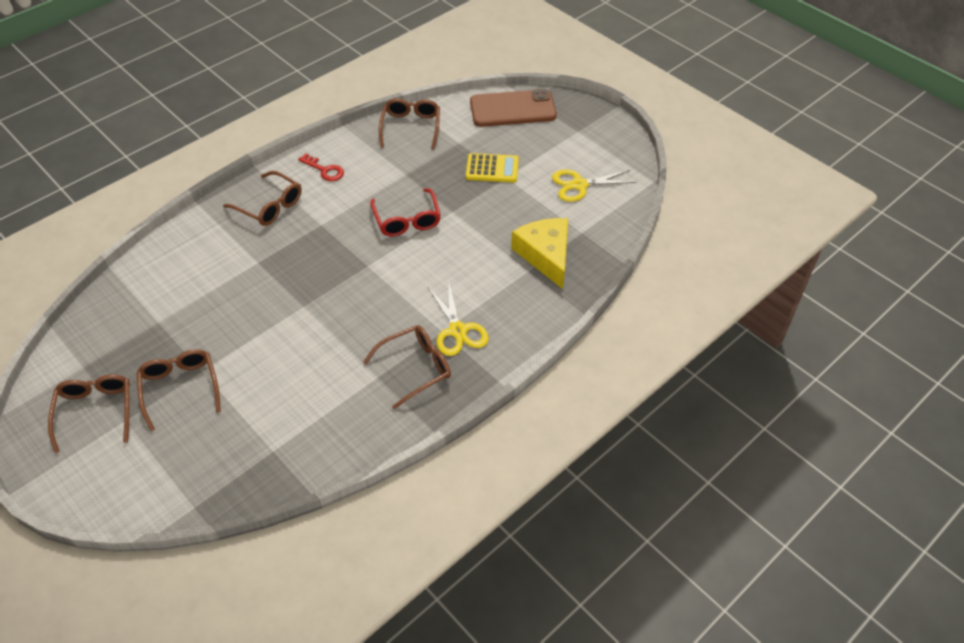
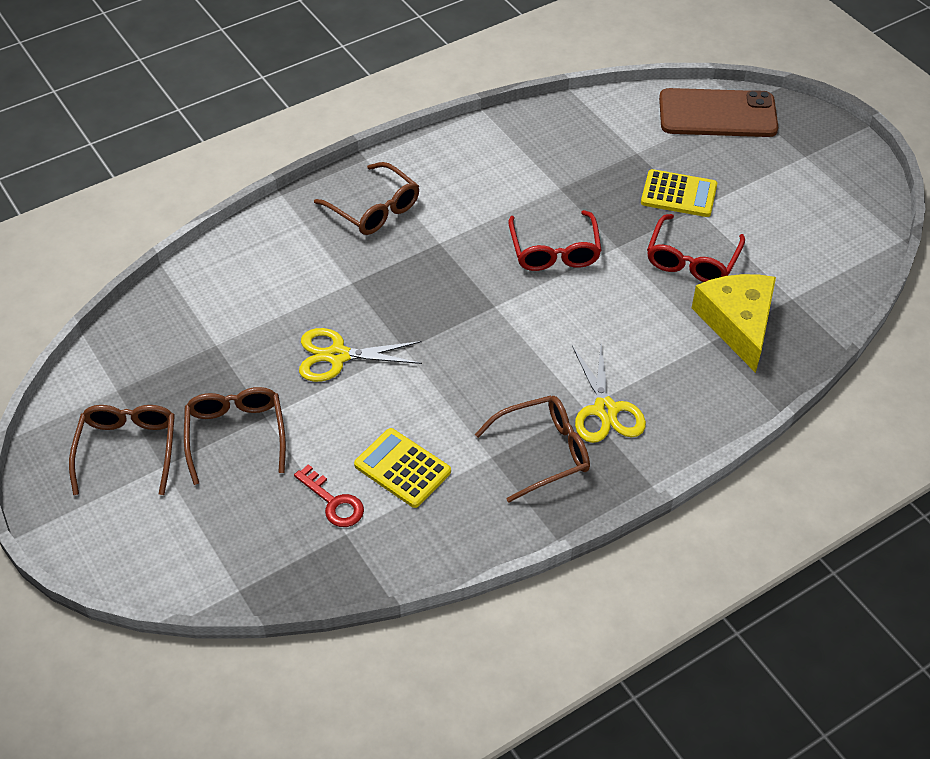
camera: 10 degrees right, 0 degrees up
(311, 395) = (402, 468): none -> yellow calculator
(325, 170) = (452, 169): red key -> red key (333, 502)
(411, 127) = (574, 124): brown glasses -> none
(507, 214) = (692, 259): none -> red glasses
(579, 185) = (797, 232): yellow scissors -> yellow scissors (338, 356)

